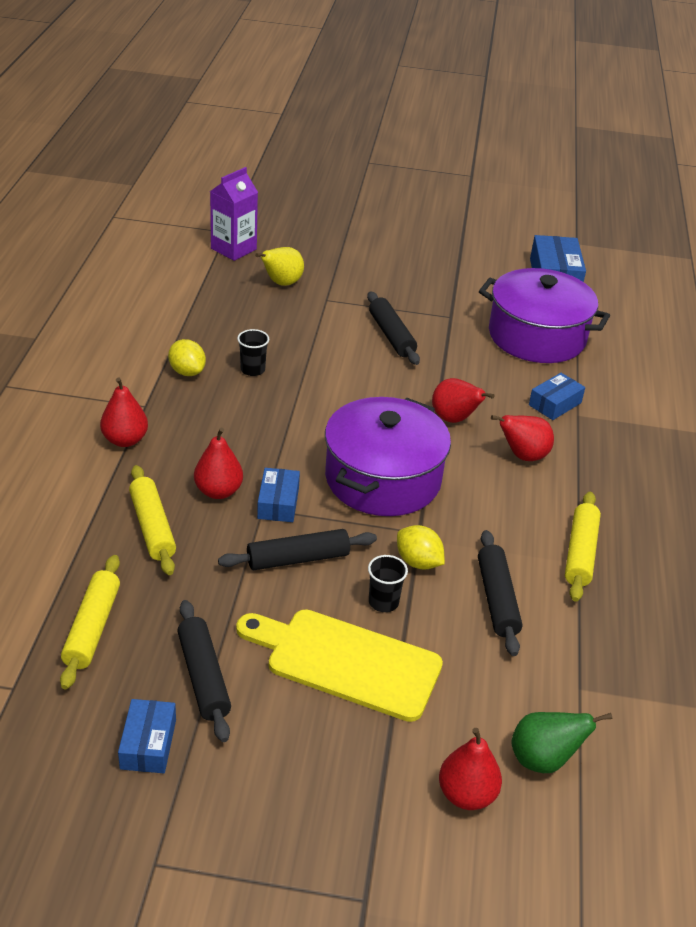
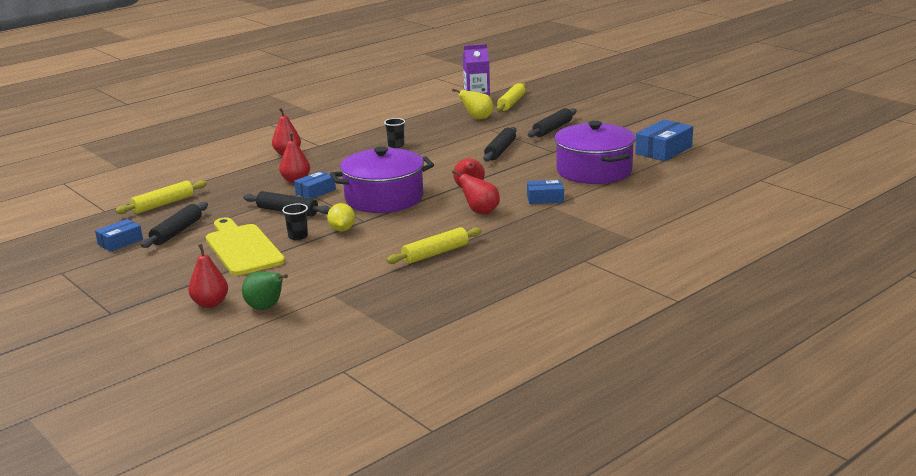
camera: 45 degrees right, 15 degrees down
(152, 527) = (245, 183): yellow rolling pin -> yellow rolling pin (511, 103)
(187, 372) = (361, 139): yellow lemon -> none
(497, 599) = (355, 253): black rolling pin -> black rolling pin (552, 129)

